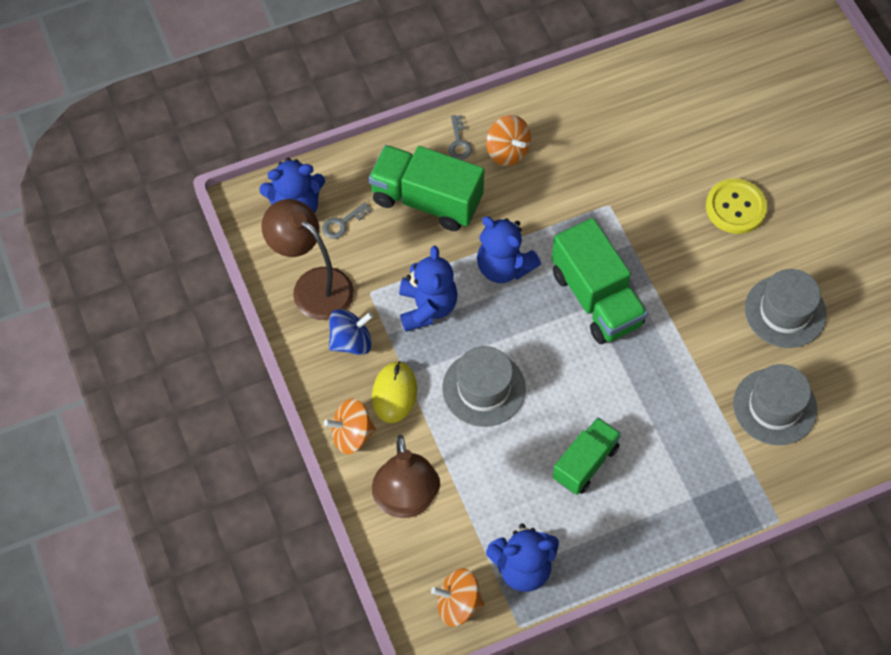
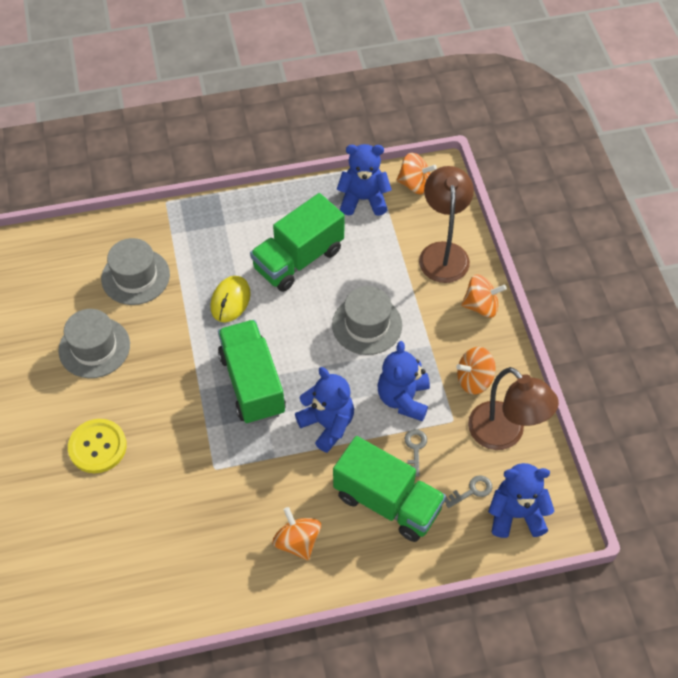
camera: 170 degrees left, 5 degrees down
(351, 341) = (474, 380): blue spinning top -> orange spinning top
(394, 393) = (442, 332): yellow mouse -> yellow mouse (230, 300)
(459, 142) = (344, 560): grey key -> grey key (415, 448)
(585, 463) = (298, 259): green truck -> green truck, size x1.55

